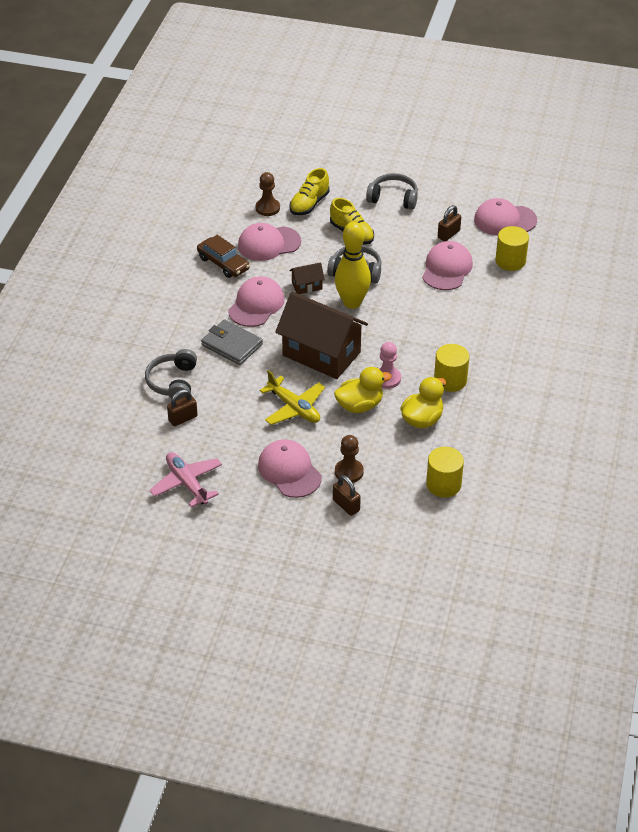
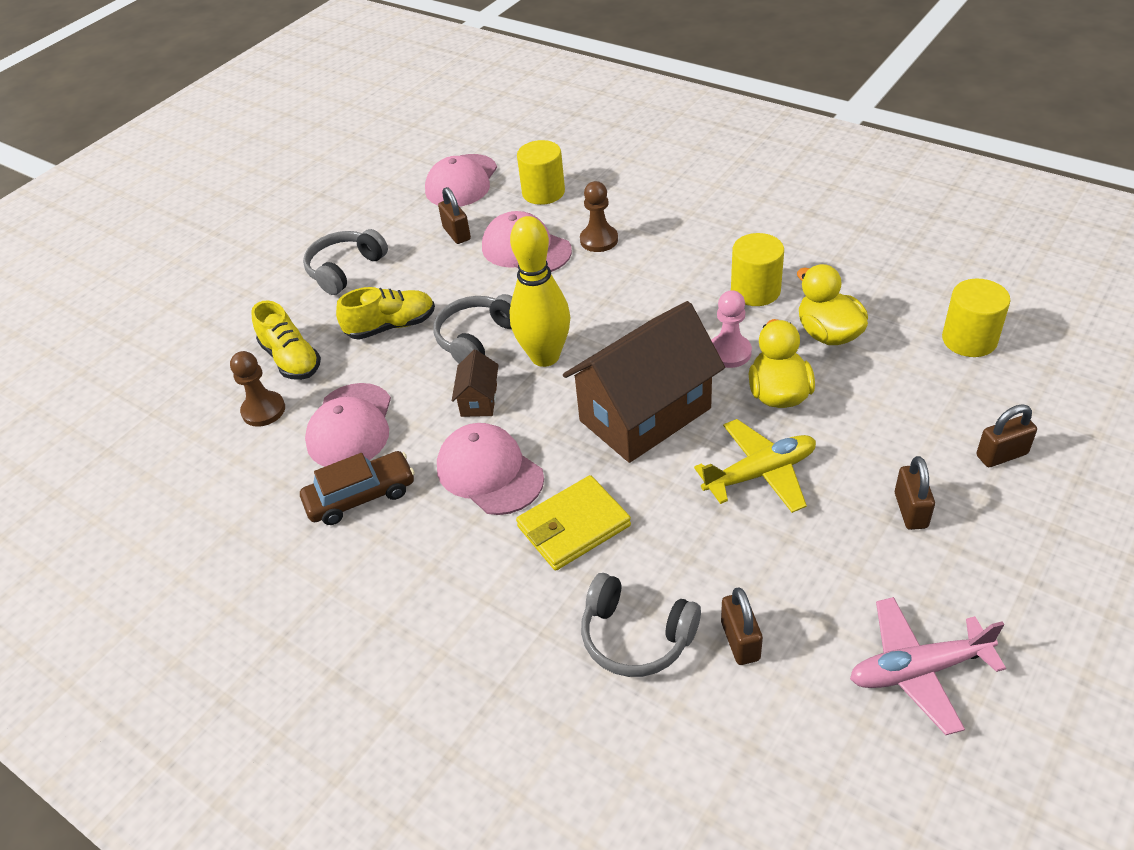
camera: 65 degrees left, 0 degrees up
(232, 345) = (574, 526): grey wallet -> yellow wallet
(289, 471) = (910, 510): pink cap -> brown padlock
(349, 472) = (925, 436): brown pawn -> brown pawn (599, 240)

